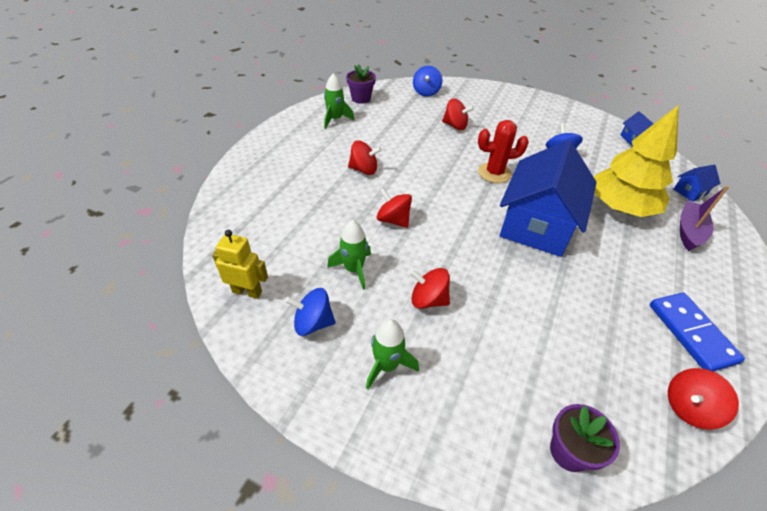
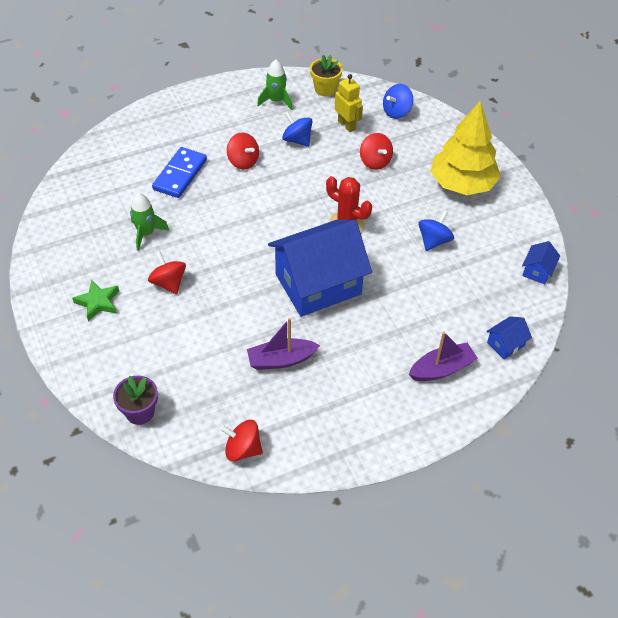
camera: 40 degrees right, 5 degrees up
(247, 291) = (69, 208): yellow robot -> yellow robot (346, 125)
(313, 323) = (85, 251): blue spinning top -> blue spinning top (297, 140)
(361, 98) = (325, 89): purple flower pot -> yellow flower pot
(387, 365) = (98, 302): green rocket -> green star
(393, 220) = (214, 215): red spinning top -> none
(598, 301) = (281, 360): none -> purple boat
(620, 207) = (413, 315): yellow tree -> yellow tree (462, 184)
(690, 191) = (505, 344): blue house -> blue house turned 45 degrees counterclockwise
(691, 333) = (316, 421): blue domino -> blue domino (180, 174)

